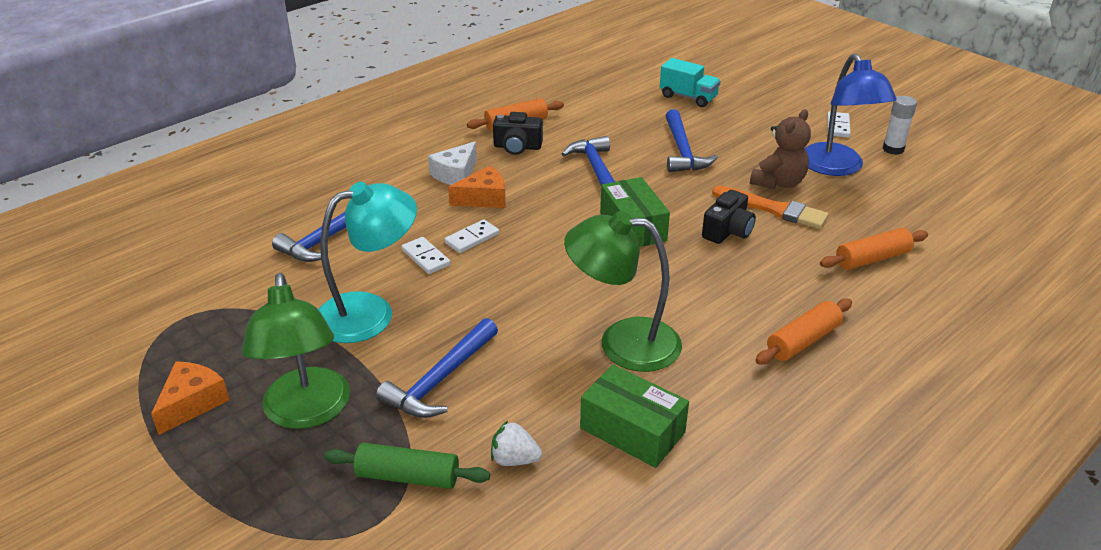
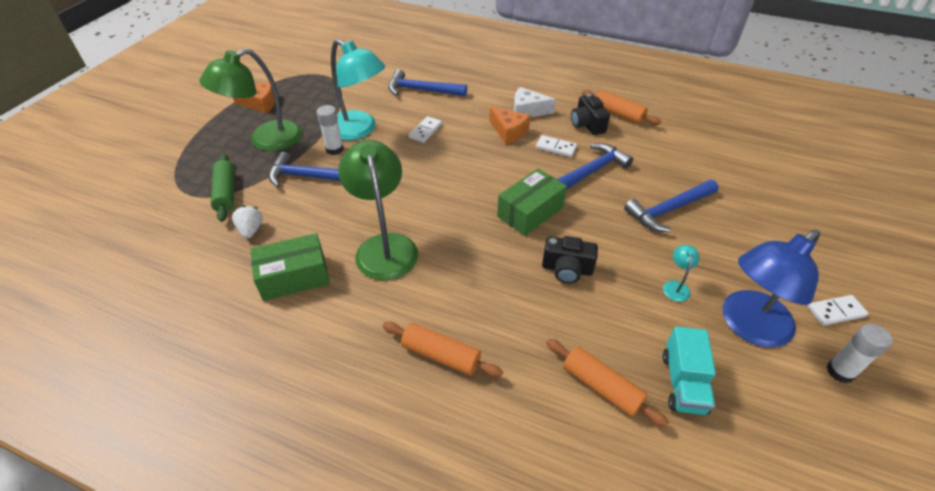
camera: 65 degrees right, 10 degrees up
(395, 345) = (334, 149): none -> white glue stick
(472, 238) = (459, 142): white domino -> white domino (556, 148)
(632, 430) = (294, 277): green box -> green box turned 60 degrees clockwise
(688, 97) = (765, 190): turquoise truck -> turquoise truck (683, 383)
(773, 209) = (627, 292): orange brush -> none
(778, 183) = (676, 286): brown teddy bear -> turquoise lamp

